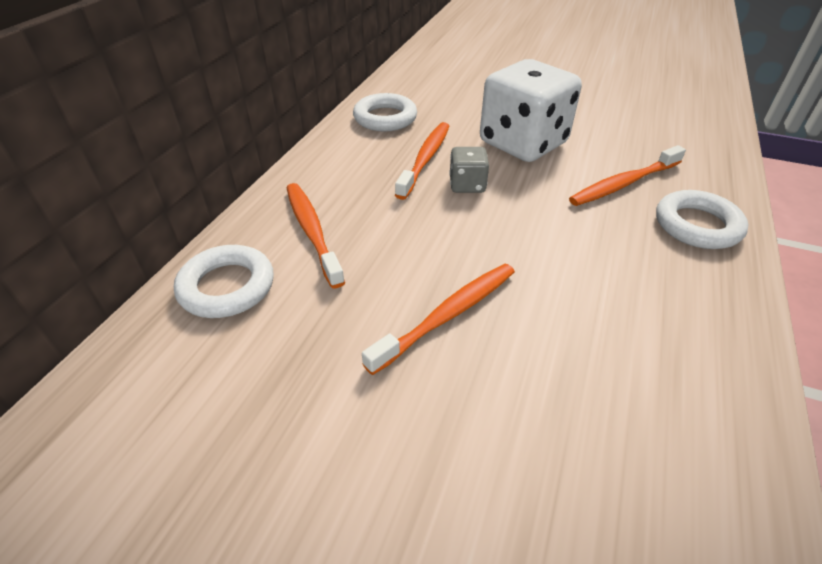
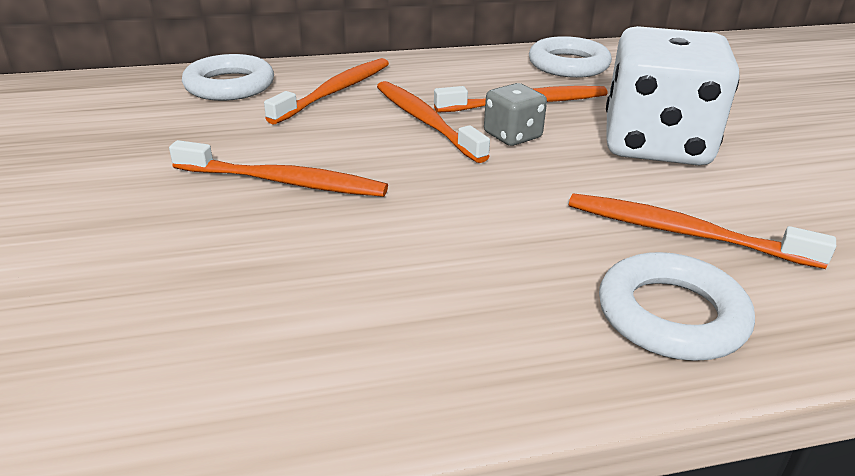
camera: 55 degrees right, 10 degrees down
(412, 210) = (425, 122): none -> orange toothbrush

